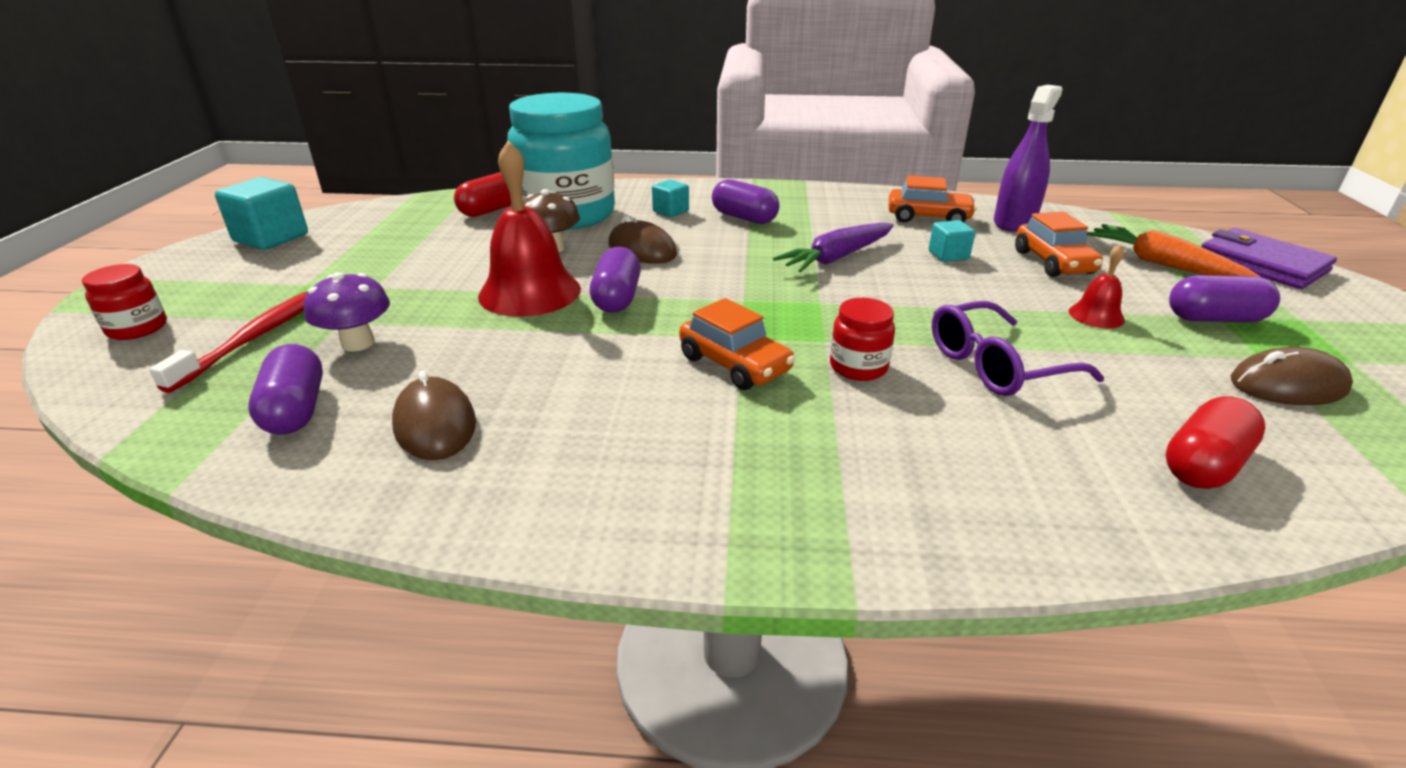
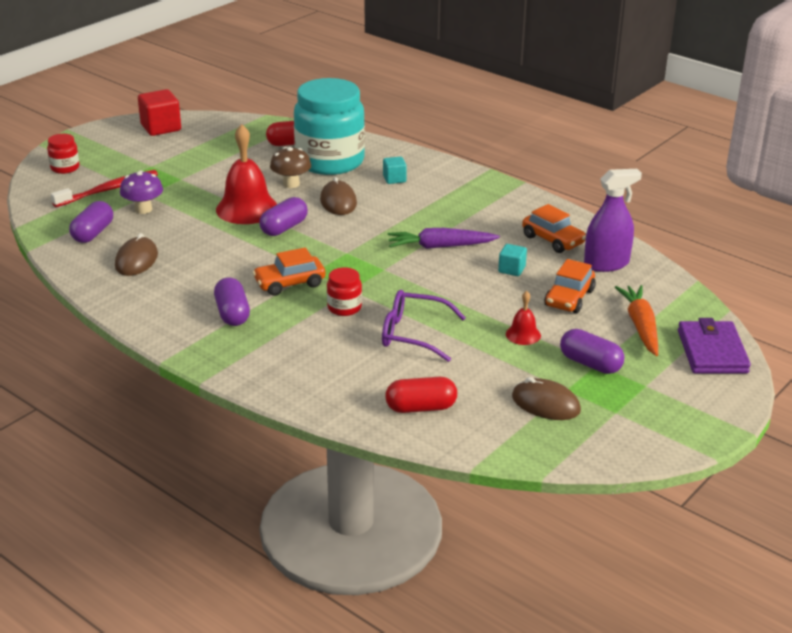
camera: 35 degrees right, 0 degrees up
(271, 238) = (161, 128): turquoise cube -> red cube
(735, 364) = (290, 283): orange car -> orange car turned 75 degrees clockwise
(744, 218) = (432, 199): purple capsule -> purple capsule (232, 314)

